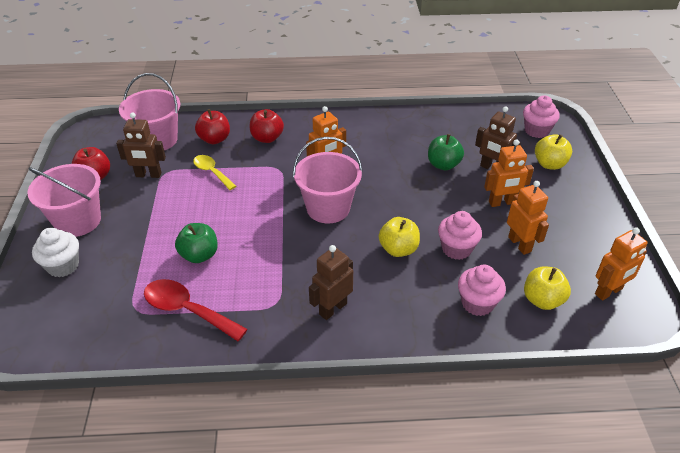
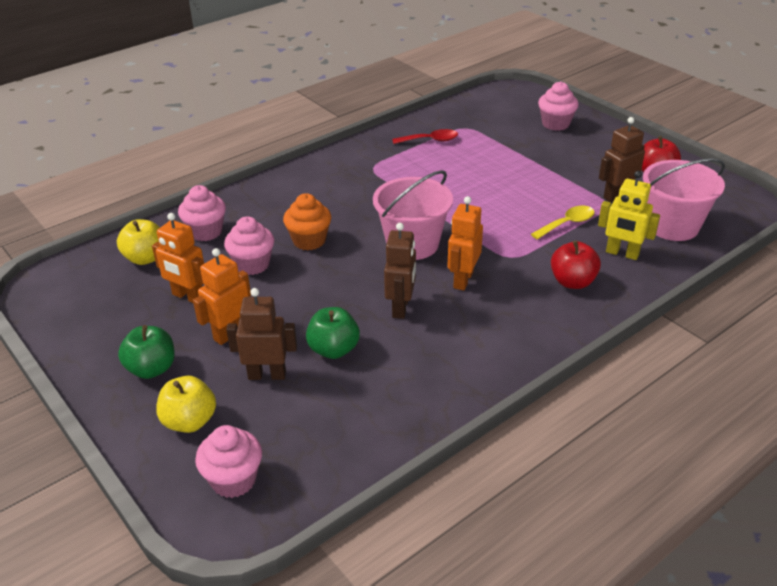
camera: 145 degrees right, 5 degrees down
(63, 266) = (555, 124): white cupcake -> pink cupcake
(78, 221) = (601, 146): pink bucket -> none
(187, 310) = (430, 140): red spoon -> red spoon, size x0.65
(199, 255) = (472, 167): green apple -> green apple (152, 369)
(212, 172) = (567, 223): yellow spoon -> yellow spoon turned 45 degrees counterclockwise
(214, 139) = (622, 253): red apple -> yellow robot
(332, 309) = (325, 182): brown robot -> brown robot (401, 307)
(398, 249) = (309, 240): yellow apple -> orange cupcake
(608, 292) = (78, 291): orange robot -> none

